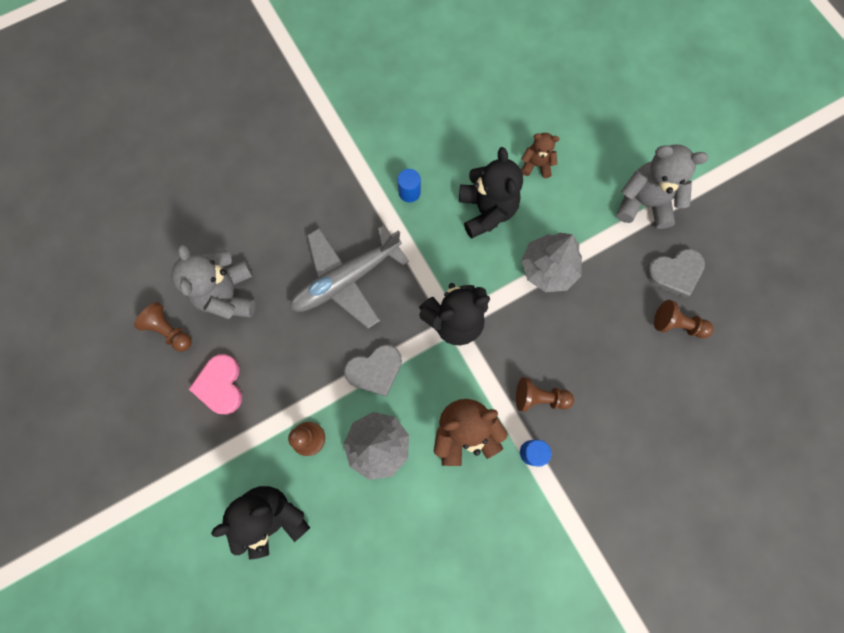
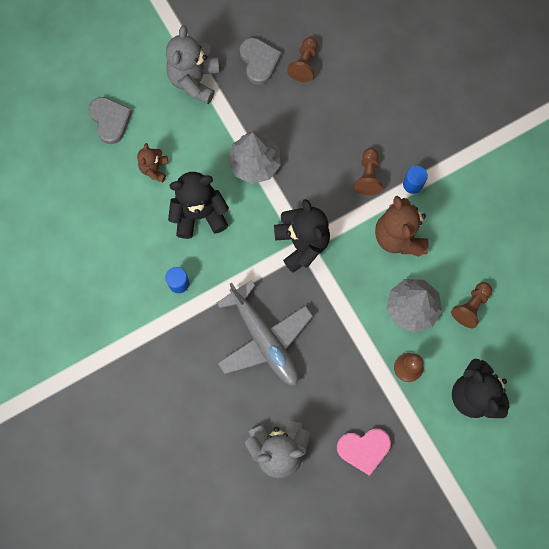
camera: 90 degrees left, 0 degrees up
(169, 330) = (314, 502): brown pawn -> brown pawn (470, 306)
(375, 370) = (347, 312): grey heart -> grey heart (110, 120)

